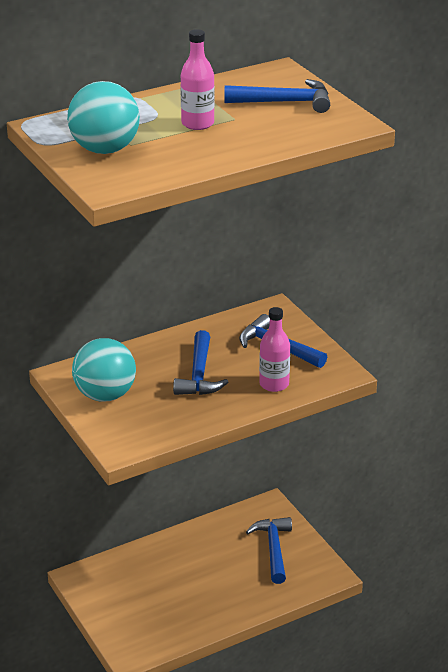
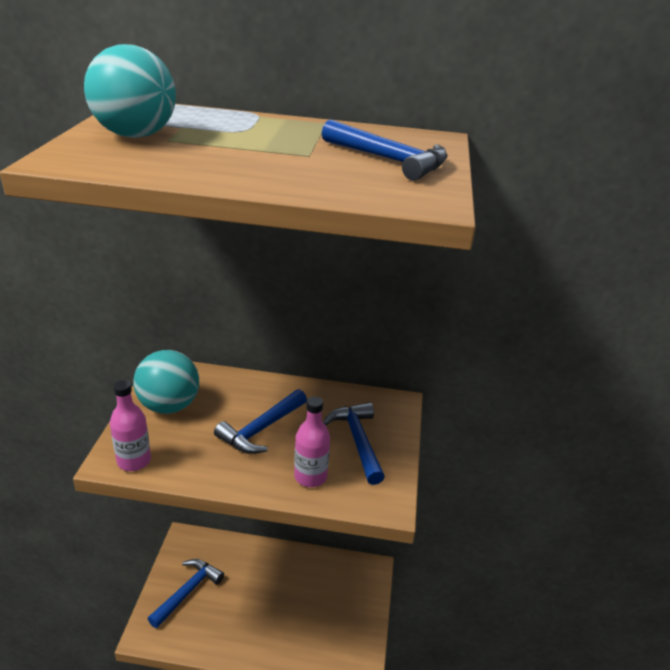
camera: 35 degrees right, 0 degrees up
(197, 124) = (263, 146): pink bottle -> pink bottle (134, 461)
(273, 549) = (338, 612): blue hammer -> blue hammer (188, 591)

